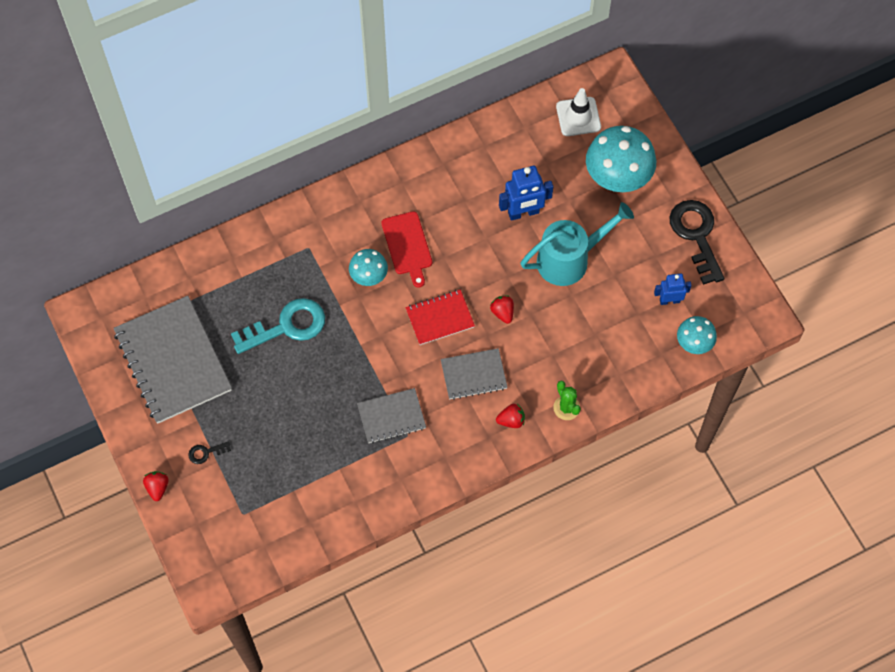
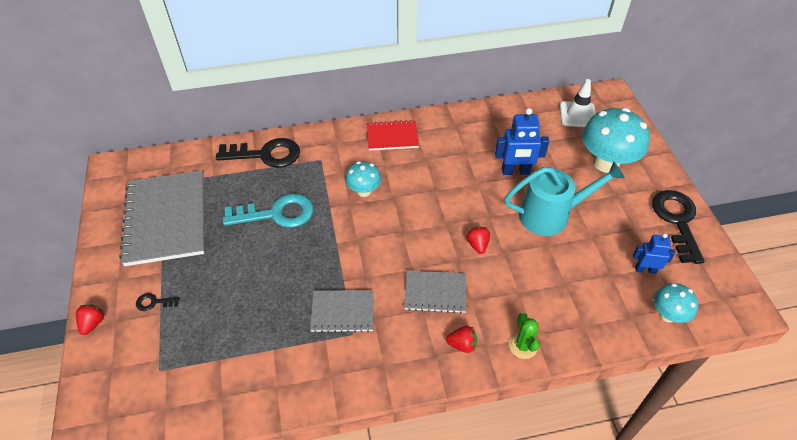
camera: 15 degrees right, 15 degrees down
(245, 255) = (266, 154): none -> black key
(407, 246) = (405, 175): red cutting board -> none
(440, 318) = (417, 237): red notebook -> red notebook (392, 137)

